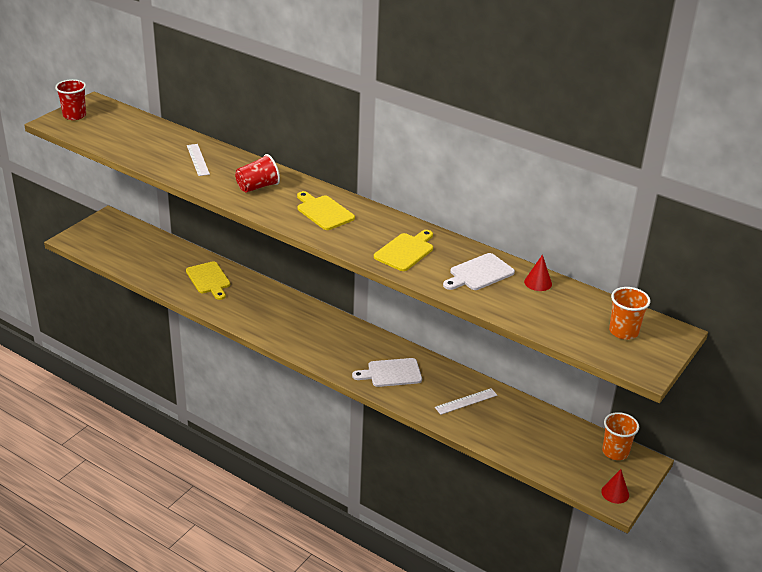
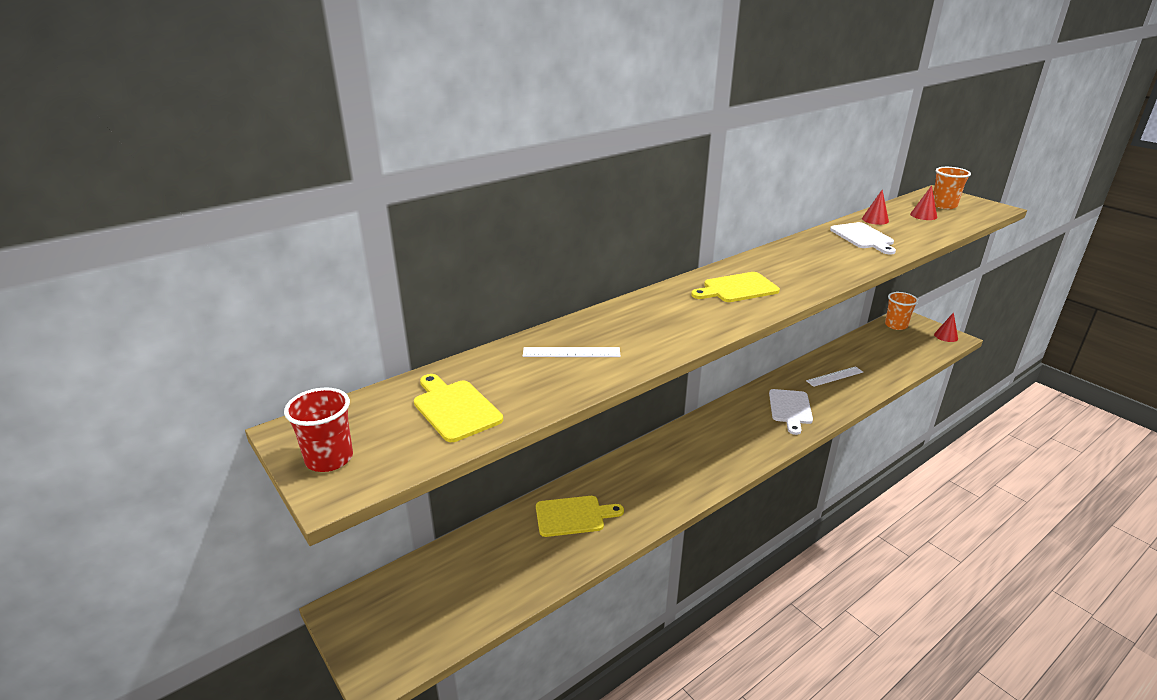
camera: 70 degrees left, 5 degrees down
(257, 187) = (666, 319): red cup -> none
(405, 251) = (824, 260): yellow cutting board -> yellow cutting board (455, 408)
(466, 401) = (834, 376): white ruler -> white ruler turned 75 degrees clockwise
(576, 314) = (923, 215): none -> red cone

